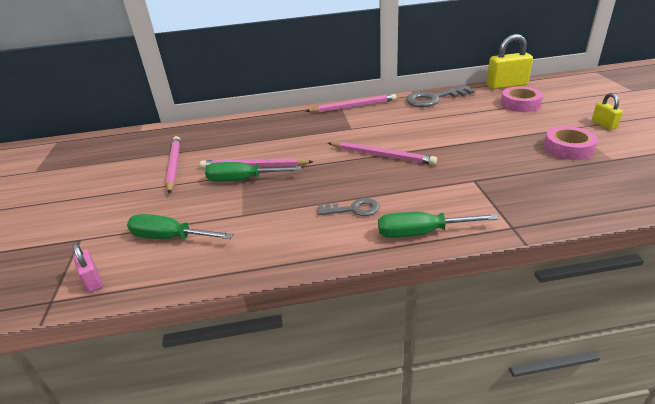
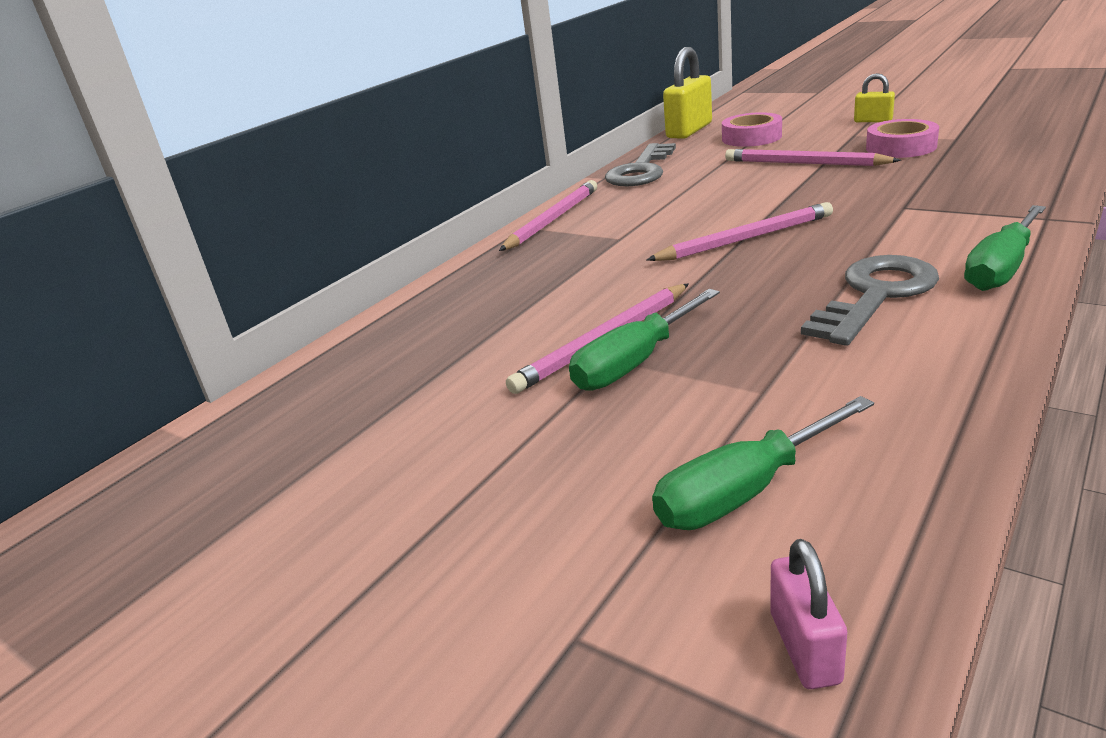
camera: 45 degrees left, 5 degrees down
(93, 281) = (805, 647): pink padlock -> pink padlock turned 75 degrees clockwise
(174, 165) = (444, 424): pink pencil -> pink pencil (804, 163)
(353, 209) = (875, 295): grey key -> grey key, size x1.68

